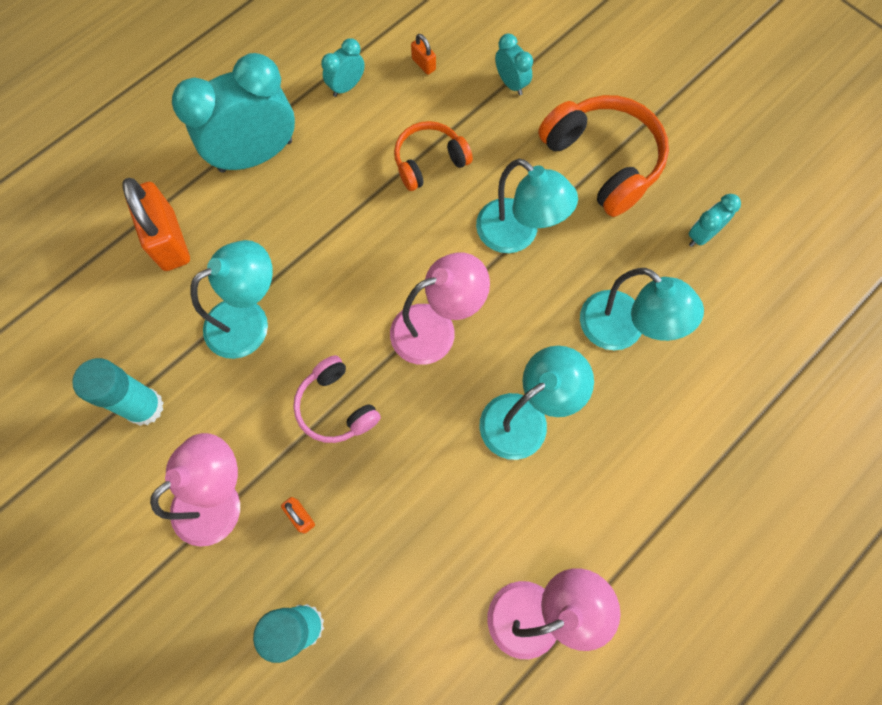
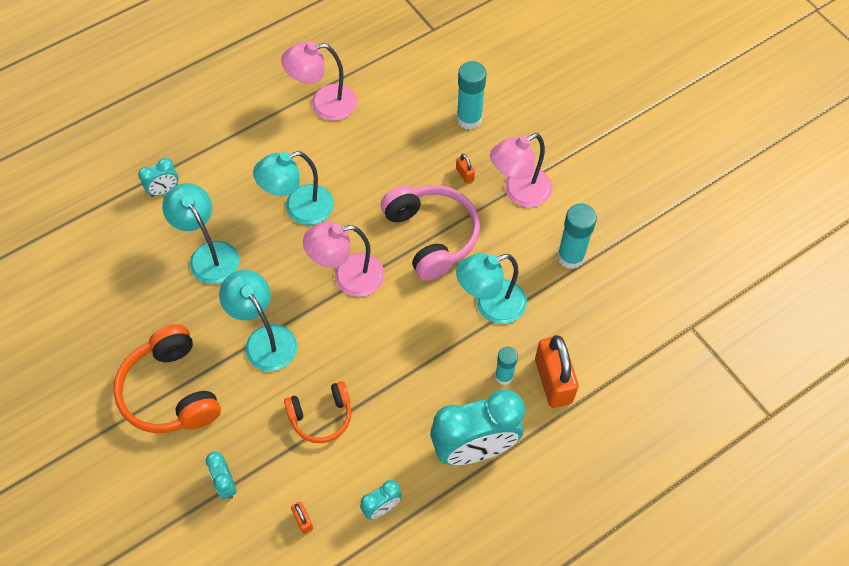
camera: 170 degrees left, 10 degrees down
(227, 237) = (504, 376): none -> turquoise glue stick
(336, 407) = (432, 236): pink headphones -> pink headphones, size x1.63
(702, 235) = (117, 314): turquoise clock -> turquoise clock (164, 190)

